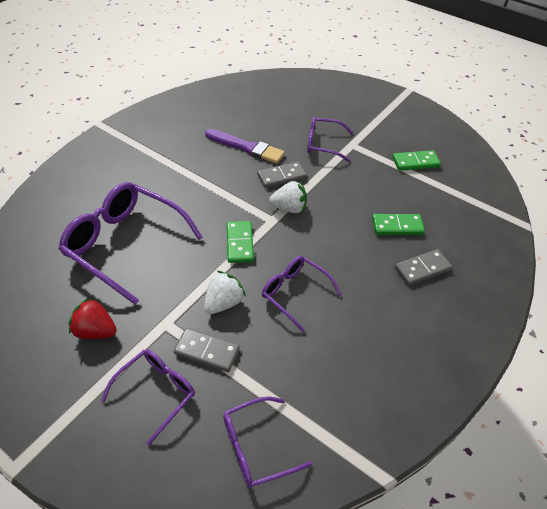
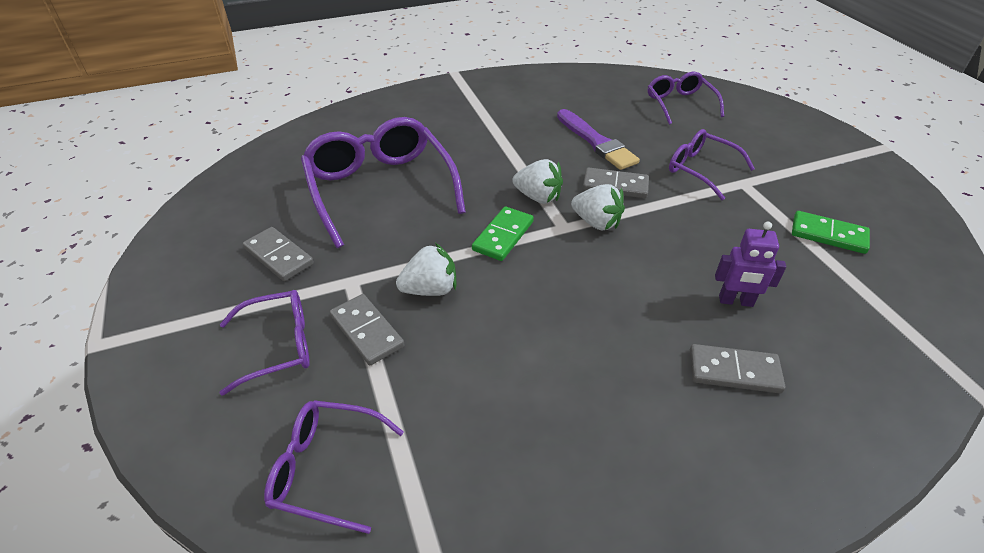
camera: 35 degrees right, 5 degrees down
(95, 331) = (279, 256): red strawberry -> grey domino
(240, 205) = (538, 197): none -> white strawberry
(295, 293) = (524, 318): purple glasses -> purple glasses (679, 104)
(397, 226) = (736, 301): green domino -> purple robot

